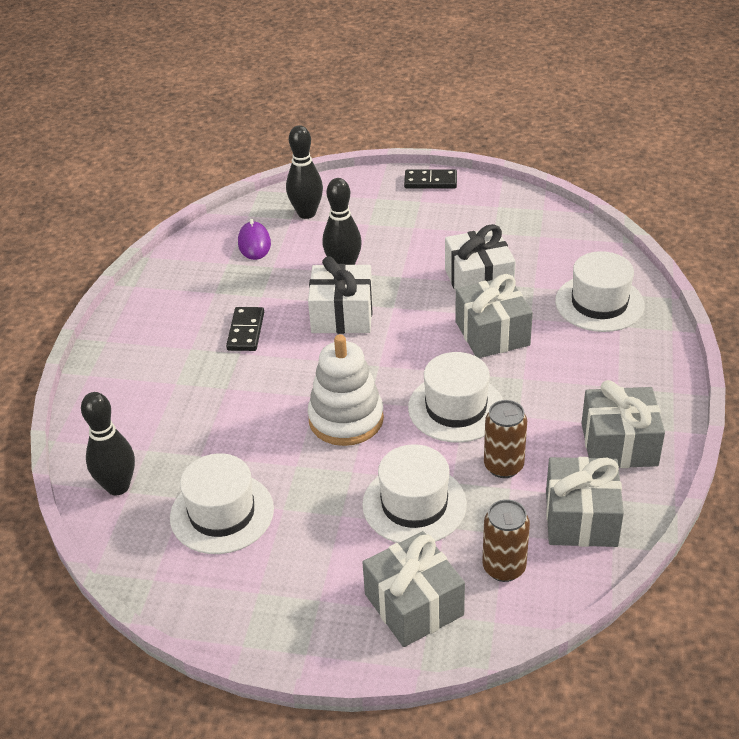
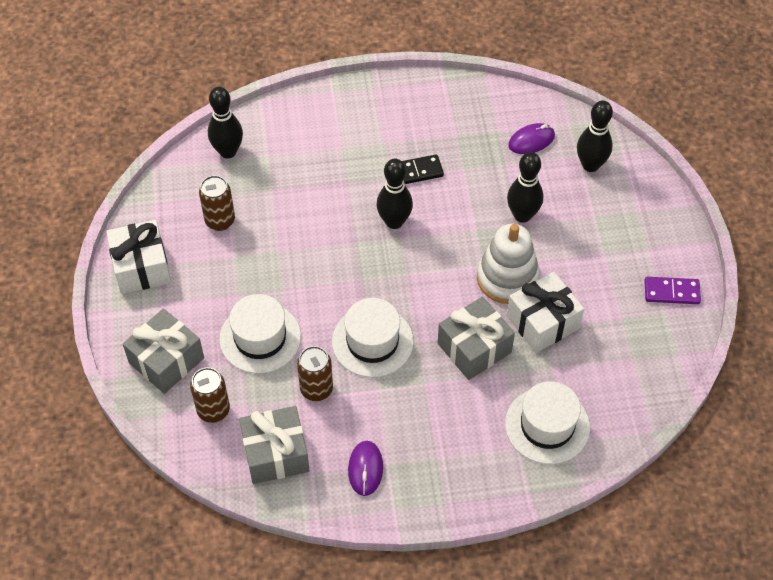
camera: 70 degrees right, 15 degrees up
(222, 513) = (220, 221): white hat -> brown can
(304, 360) = (394, 221): none -> black bowling pin
(342, 315) = (459, 232): white gift -> white gift (141, 267)
(346, 419) = (336, 269): white stacking toy -> white stacking toy (507, 278)
(430, 181) = (683, 248): black domino -> none
(476, 198) = (671, 292): none -> purple domino
(619, 444) = (365, 469): grey gift -> purple mouse

